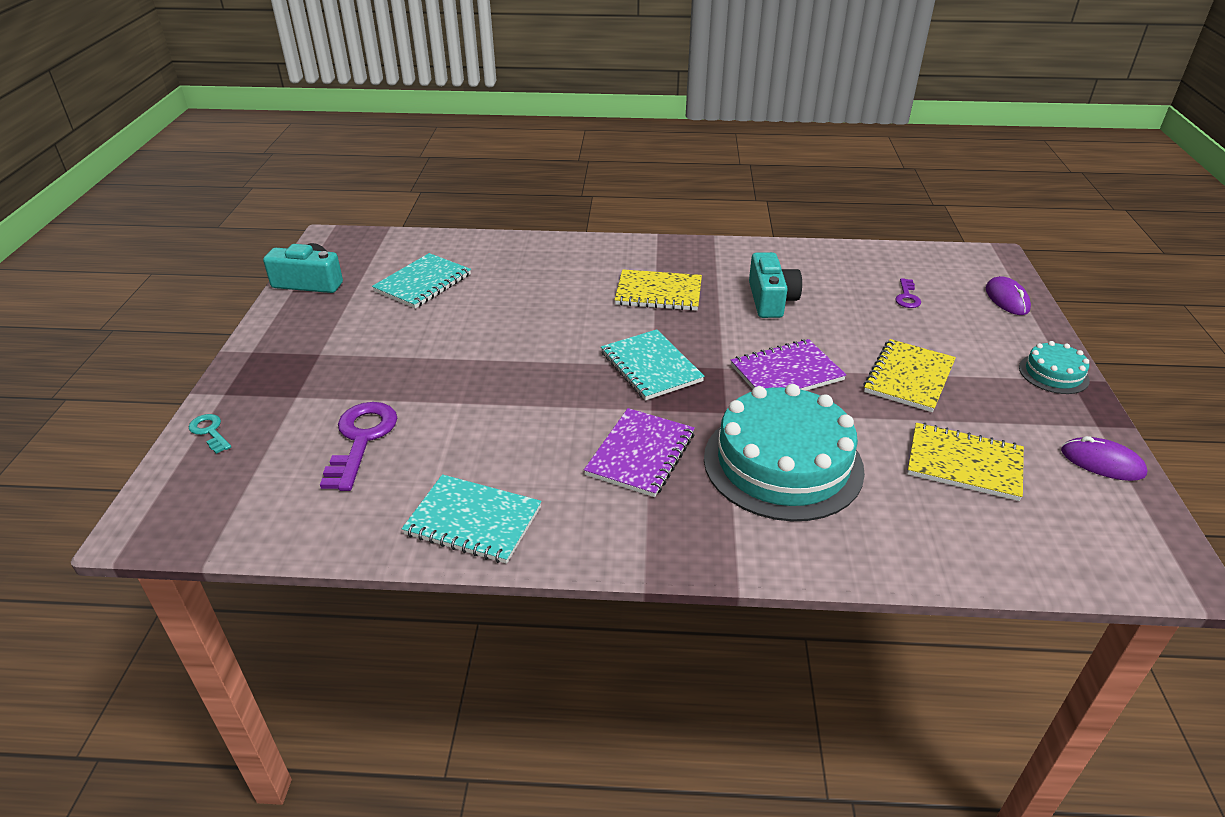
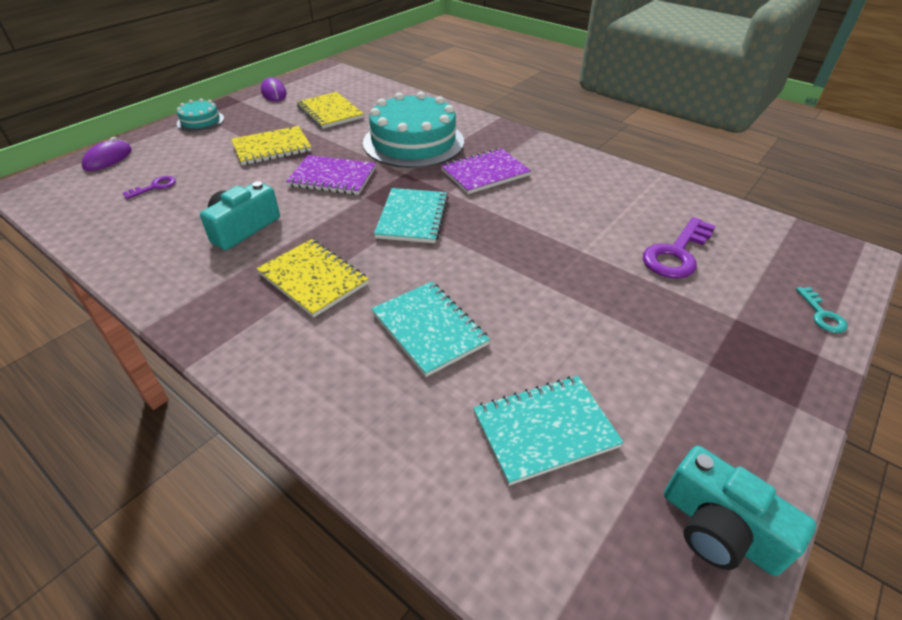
camera: 145 degrees left, 5 degrees up
(473, 521) = (613, 179): turquoise notebook -> turquoise notebook (429, 329)

